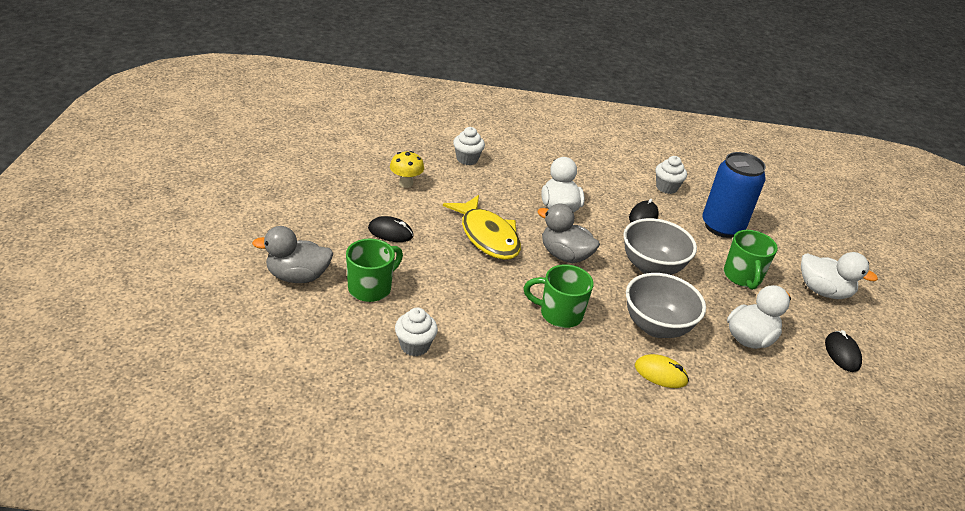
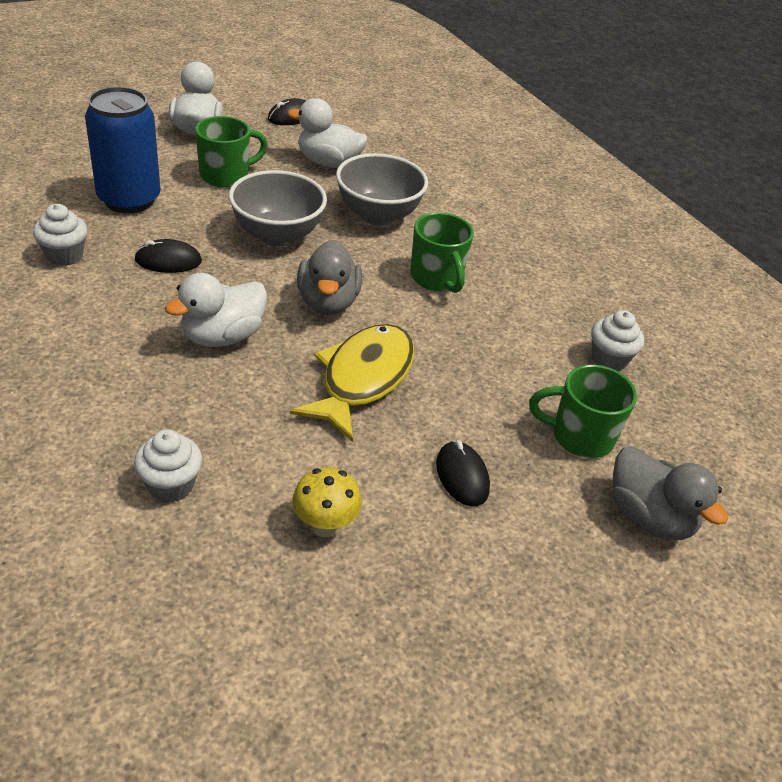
camera: 125 degrees left, 5 degrees up
(660, 374) = (441, 202): yellow mouse -> none

